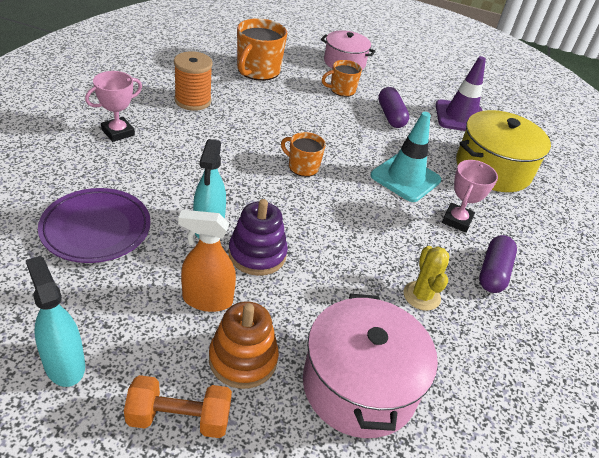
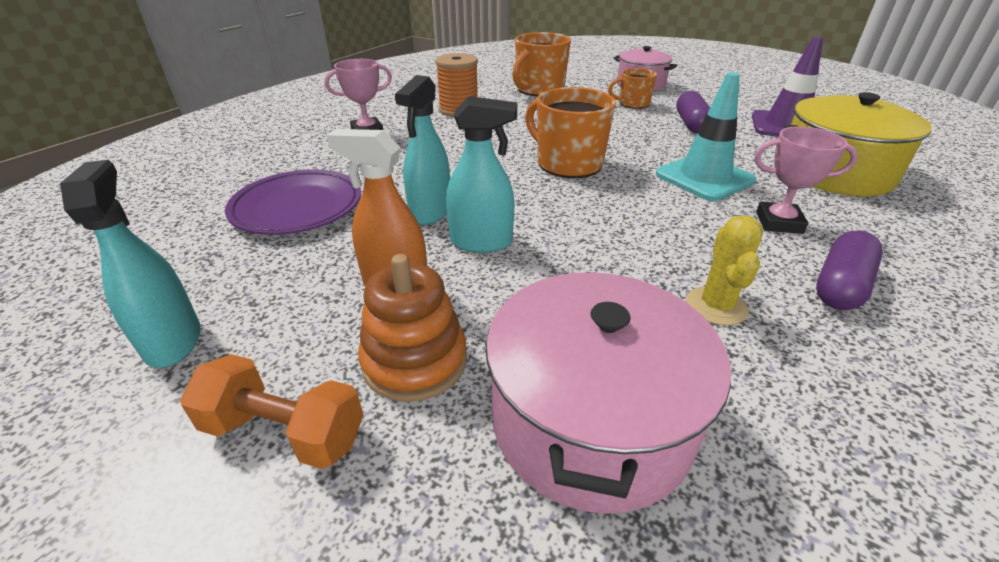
camera: 20 degrees right, 5 degrees down
(257, 254) = (481, 242): purple stacking toy -> turquoise spray bottle
(302, 167) = (568, 163): orange mug -> orange mug, size x1.69
(457, 220) = (778, 222): pink trophy -> pink trophy turned 60 degrees clockwise

